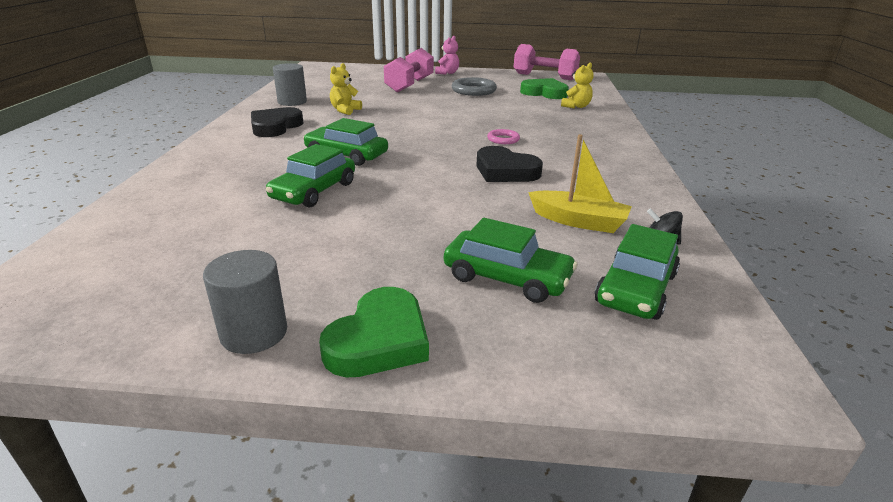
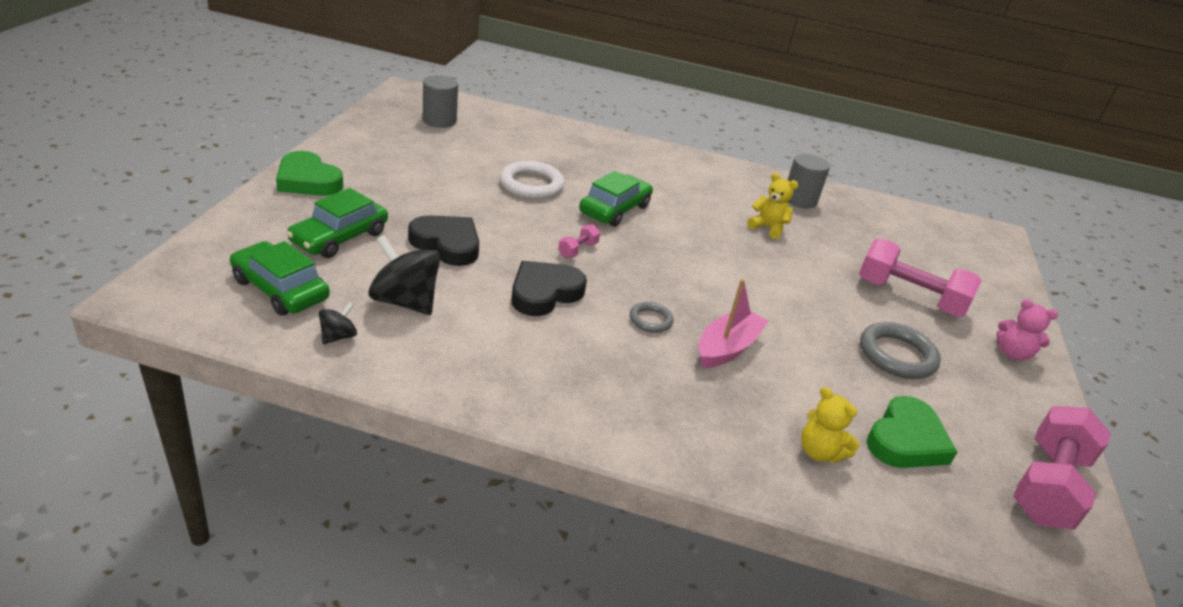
camera: 95 degrees right, 5 degrees up
(254, 333) = (345, 149): grey cylinder -> grey cylinder (439, 120)
(275, 127) = (705, 183): black heart -> black heart (447, 244)
(314, 191) = (531, 185): green car -> white ring
(429, 164) = (578, 250): none -> pink dumbbell
(503, 139) = (650, 320): pink ring -> grey ring
(510, 121) = (727, 348): none -> pink boat
(578, 221) = (405, 301): yellow boat -> black spinning top

